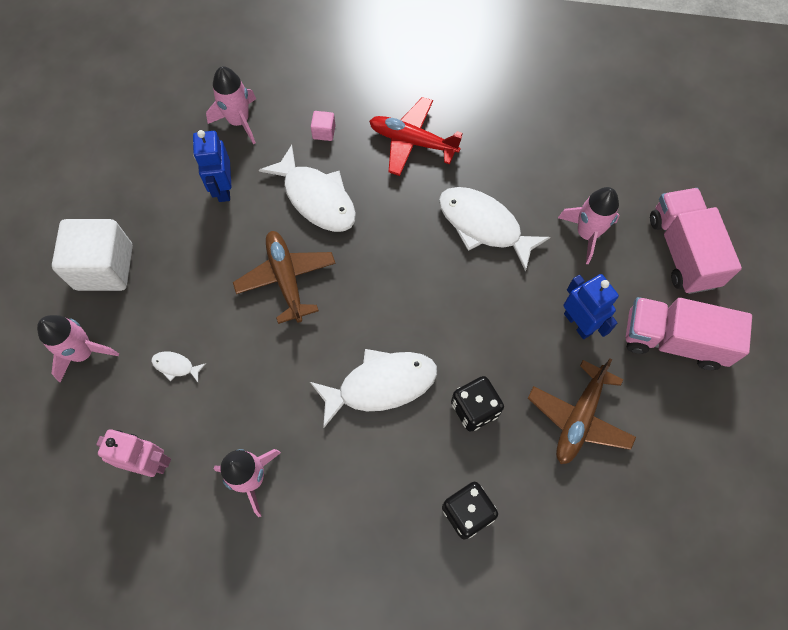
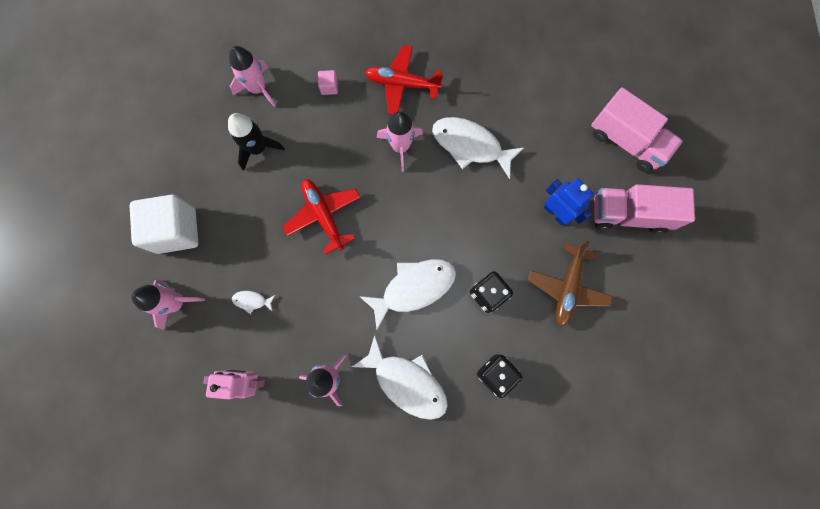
camera: 10 degrees left, 10 degrees up
(223, 188) = (258, 148): blue robot -> black rocket
(286, 279) = (323, 215): brown plane -> red plane
(316, 198) = (334, 144): white fish -> white fish (406, 382)
(587, 234) = (551, 139): pink rocket -> pink rocket (400, 147)
(682, 251) = (626, 141): pink truck -> pink truck turned 150 degrees clockwise

